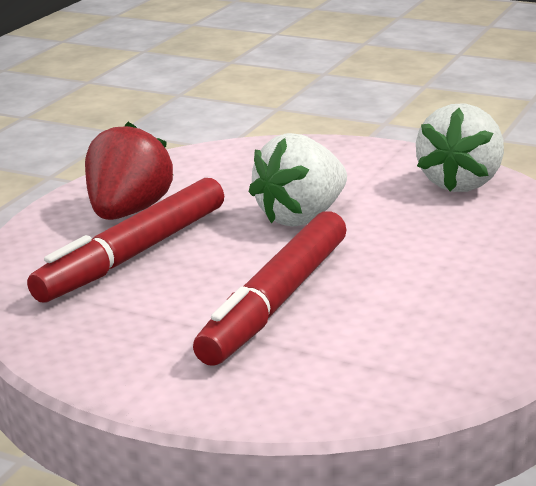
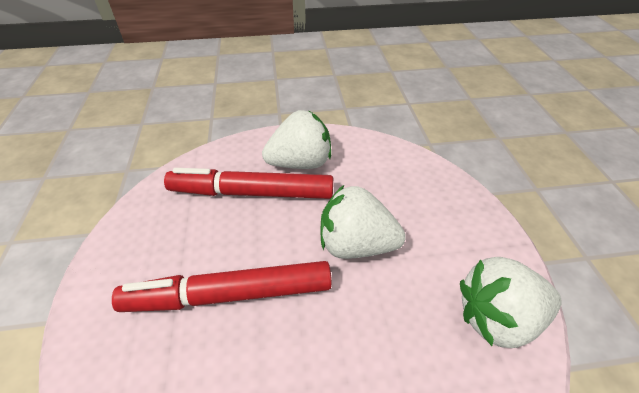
camera: 55 degrees right, 20 degrees up
(128, 212) = (300, 163): red strawberry -> white strawberry

